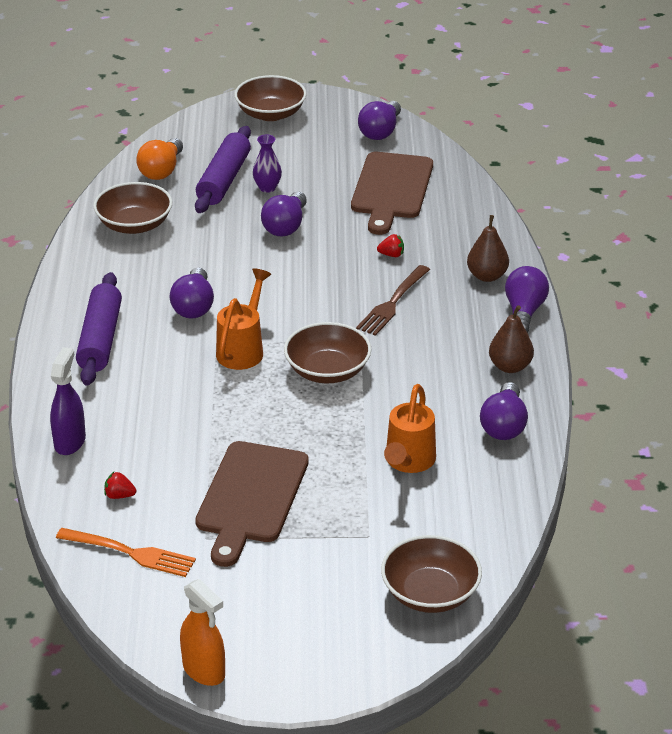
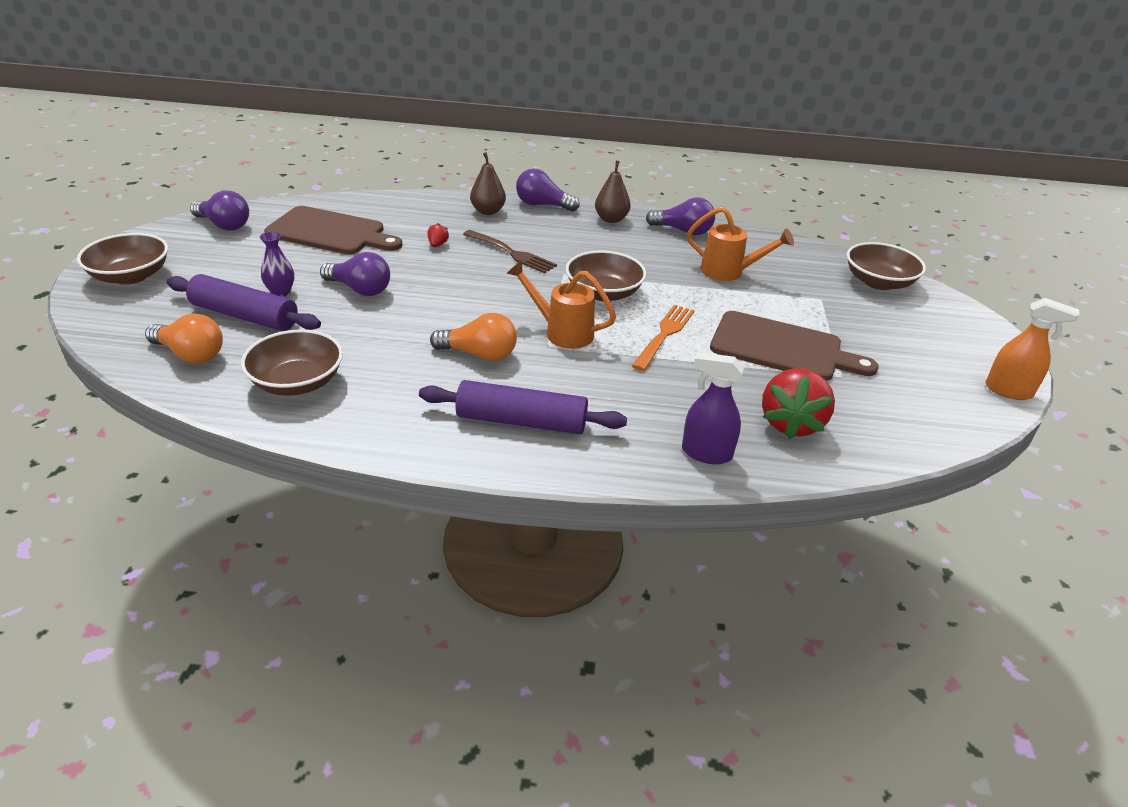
camera: 85 degrees left, 0 degrees up
(119, 496) = (791, 423): red strawberry -> red strawberry, size x2.41
(130, 553) = (873, 421): orange fork -> orange fork (664, 335)
(194, 306) = (479, 354): purple light bulb -> orange light bulb
(204, 671) = (1008, 391): orange spray bottle -> orange spray bottle turned 60 degrees clockwise

